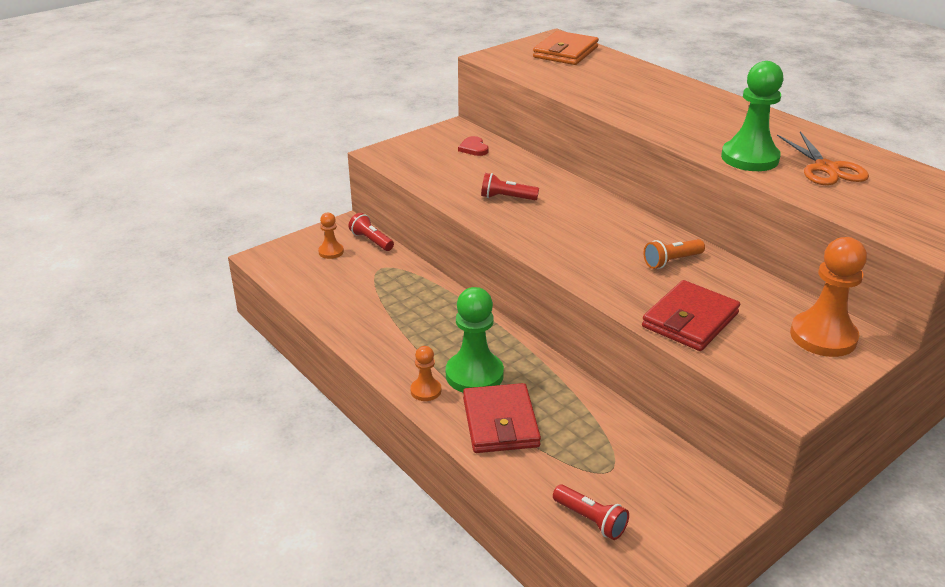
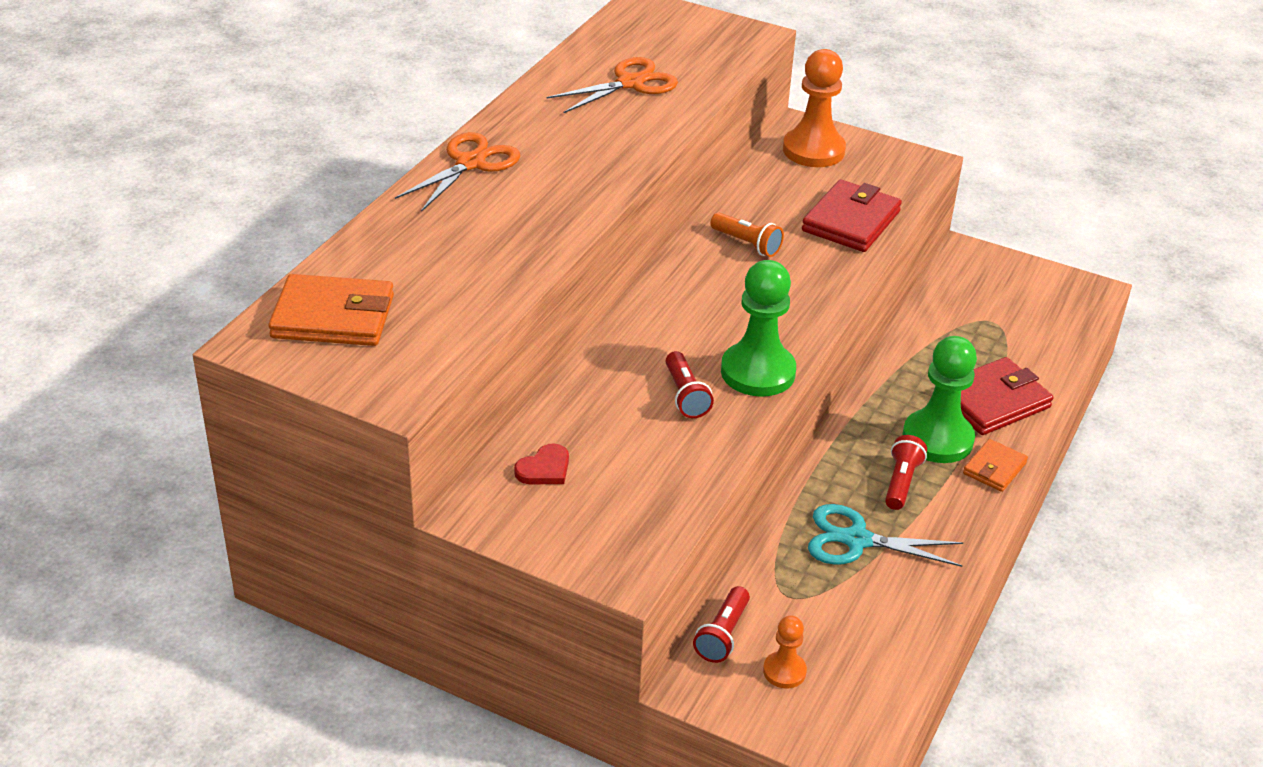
camera: 115 degrees left, 5 degrees up
(404, 305) = (856, 540): none -> turquoise scissors
(426, 391) = (994, 468): orange pawn -> orange wallet
(591, 520) = (1060, 322): red flashlight -> red flashlight (901, 482)
(690, 320) = (851, 221): red wallet -> red wallet turned 75 degrees counterclockwise
(714, 100) = (470, 163): none -> orange scissors
(749, 158) = (638, 127): green pawn -> green pawn (758, 372)

